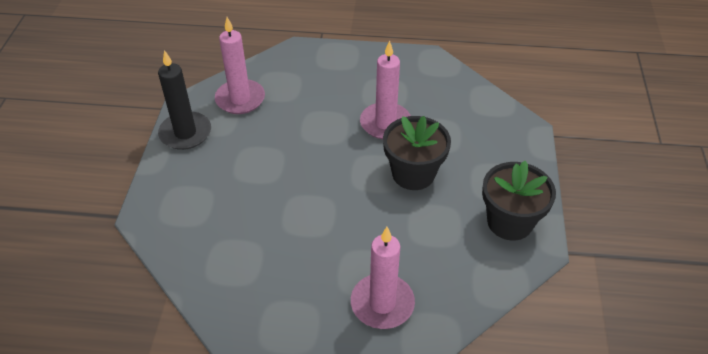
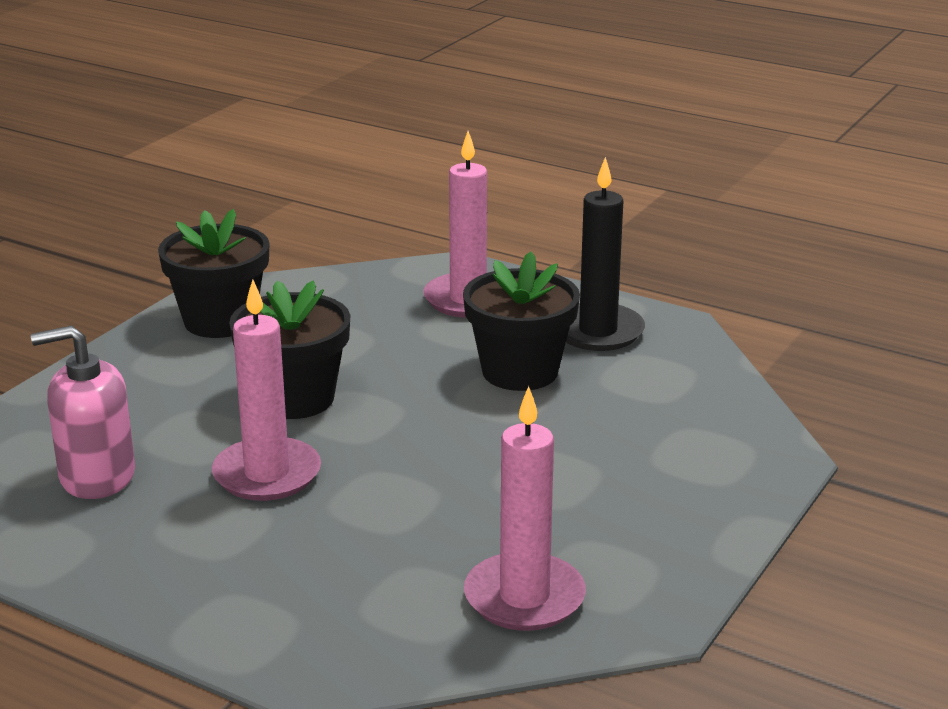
camera: 155 degrees left, 20 degrees down
(185, 133) = (671, 564): black candle -> black candle (597, 331)
(310, 238) = (520, 371): none -> black flower pot
(454, 99) = (97, 476): none -> pink soap dispenser

